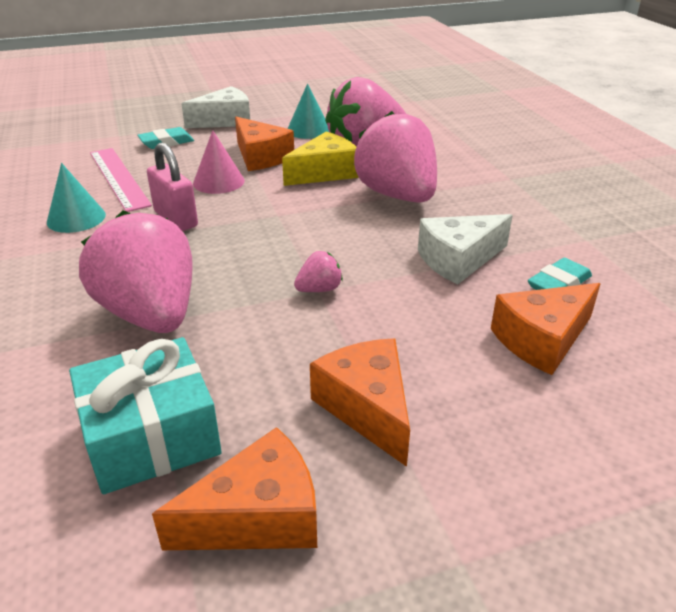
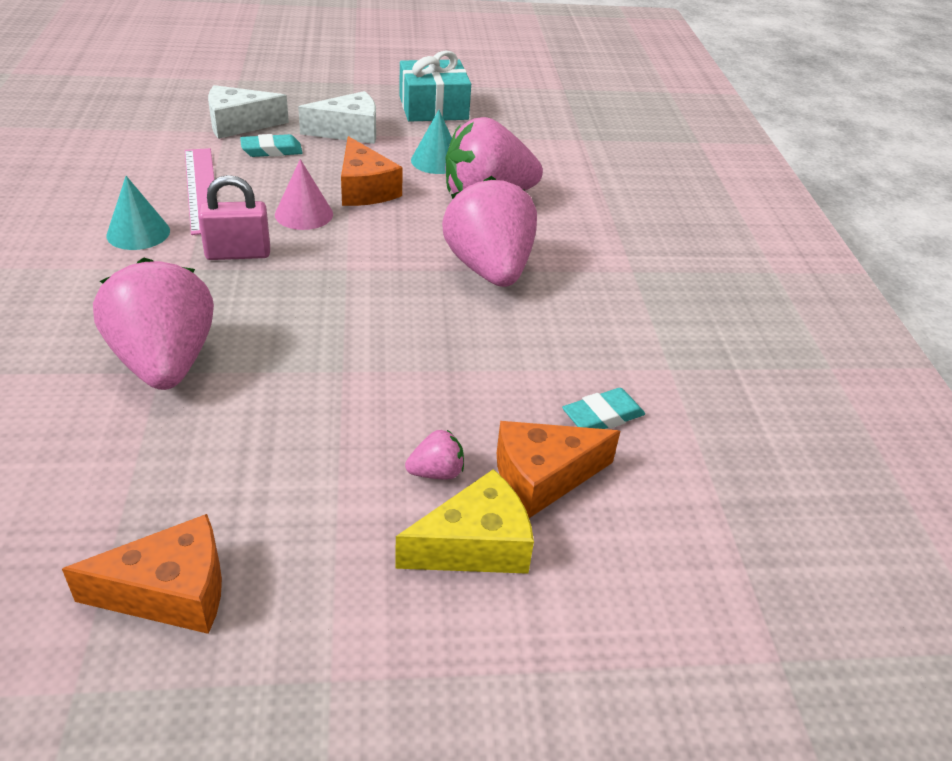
camera: 10 degrees right, 5 degrees up
(151, 436) = (111, 491): turquoise gift -> turquoise gift (433, 108)
(176, 219) = (238, 254): pink padlock -> pink padlock turned 75 degrees counterclockwise
(319, 289) = (344, 369): pink strawberry -> pink strawberry (436, 472)
(325, 173) = (425, 223): yellow cheese -> yellow cheese (475, 545)
(367, 408) = (323, 510): orange cheese -> none
(458, 260) = (510, 364): white cheese -> white cheese (239, 124)

